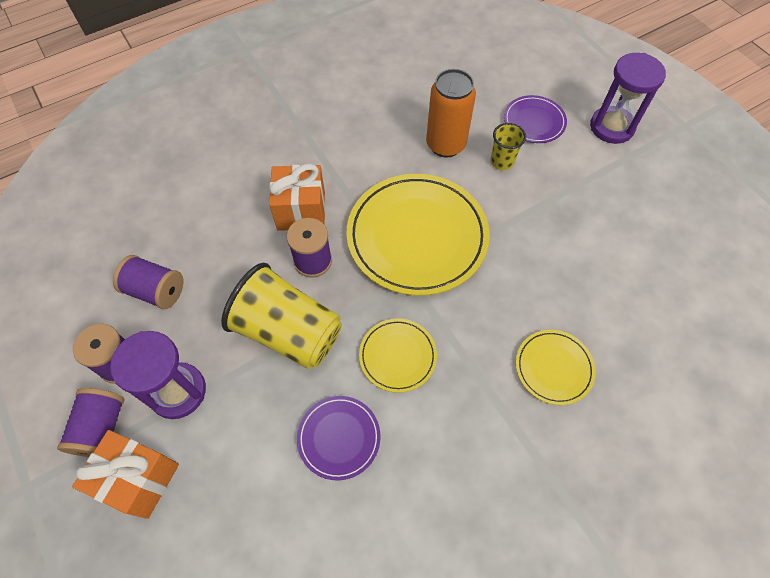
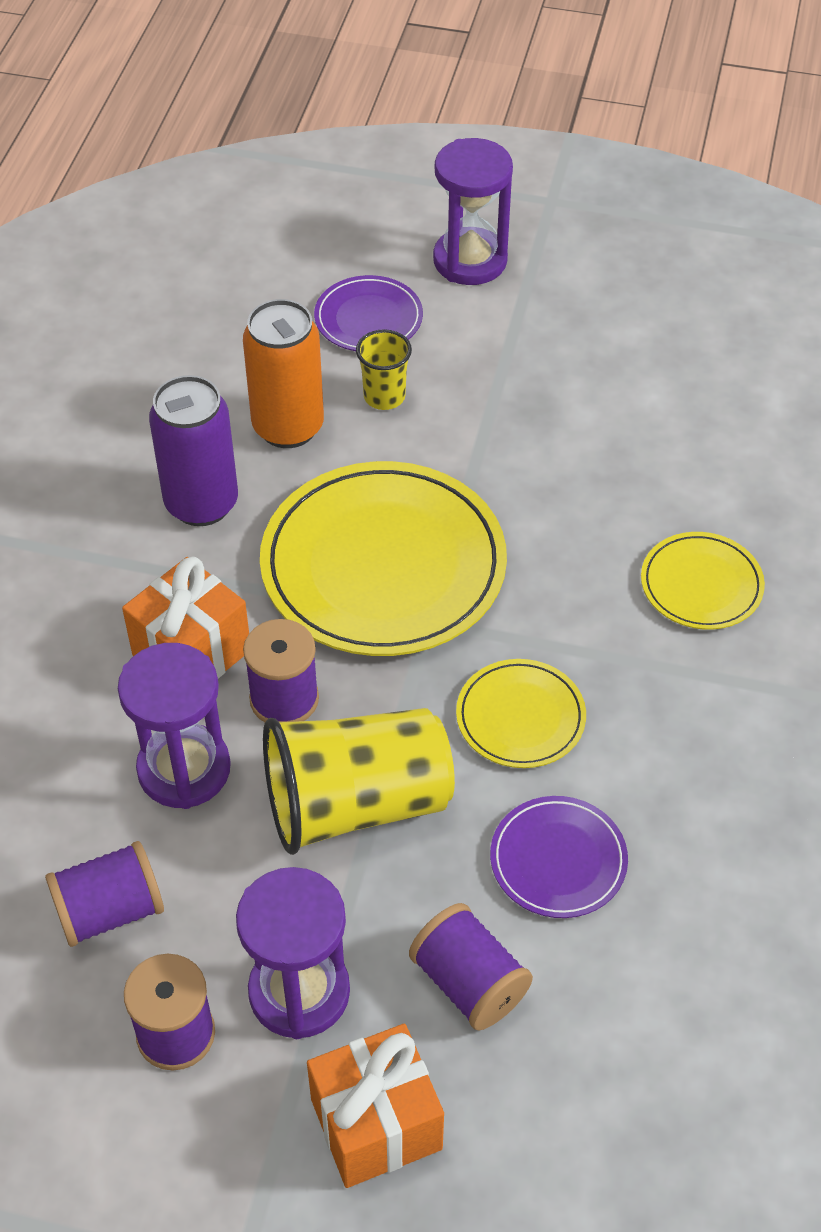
camera: 45 degrees left, 10 degrees down
(102, 428) = (251, 1121): purple spool -> purple spool (469, 982)
(244, 257) = (184, 769): none -> purple hourglass
(375, 151) = (201, 503): none -> purple can

